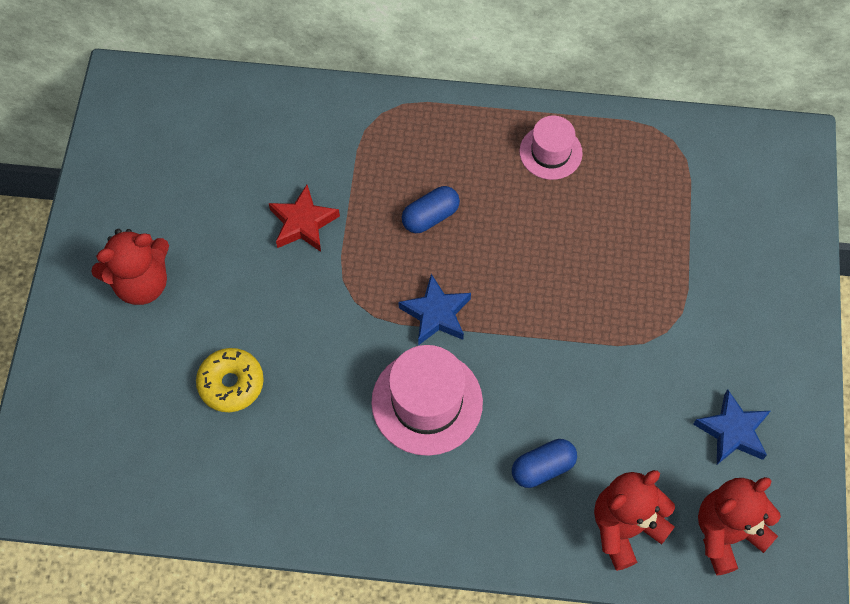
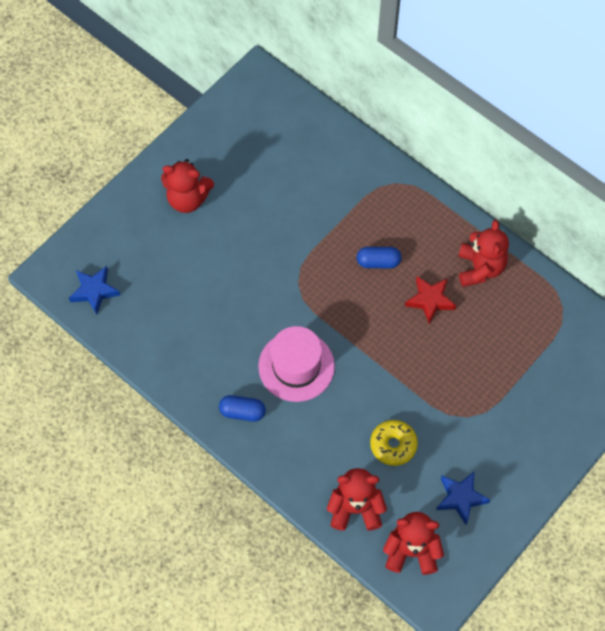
camera: 35 degrees right, 0 degrees up
(231, 384) = (196, 286): yellow donut -> yellow donut (393, 445)
(303, 223) = (302, 220): red star -> red star (430, 300)
(436, 314) = (339, 320): blue star -> blue star (94, 291)
(543, 468) = (334, 445): blue capsule -> blue capsule (242, 412)
(550, 152) = (480, 268): pink hat -> red teddy bear

